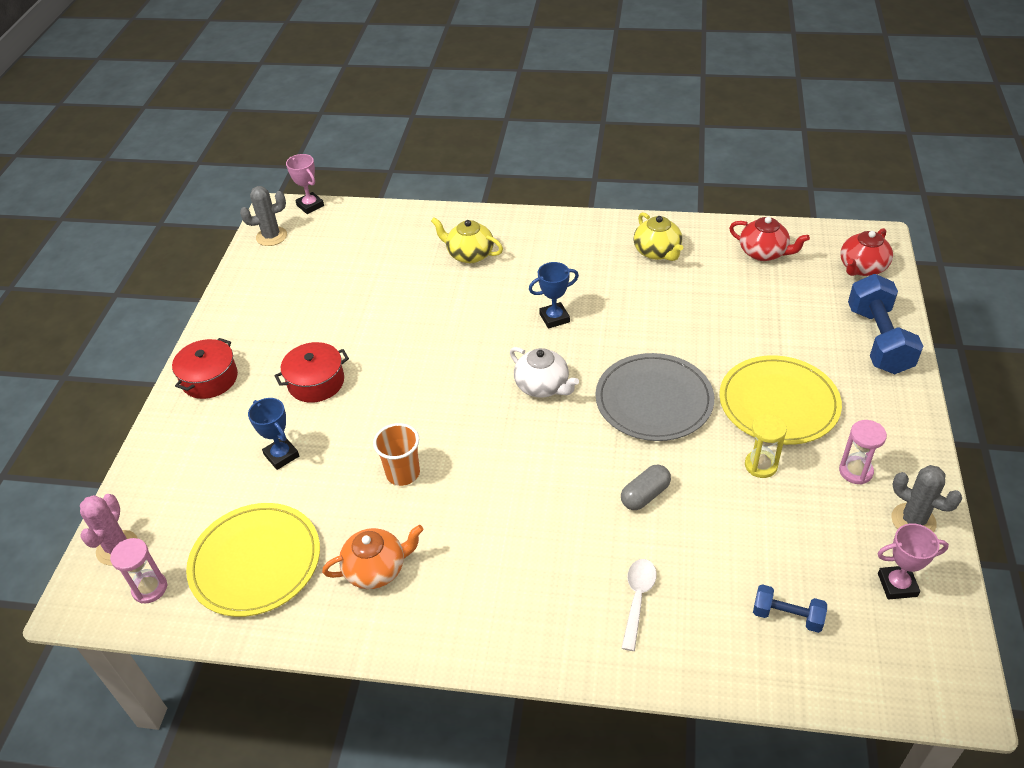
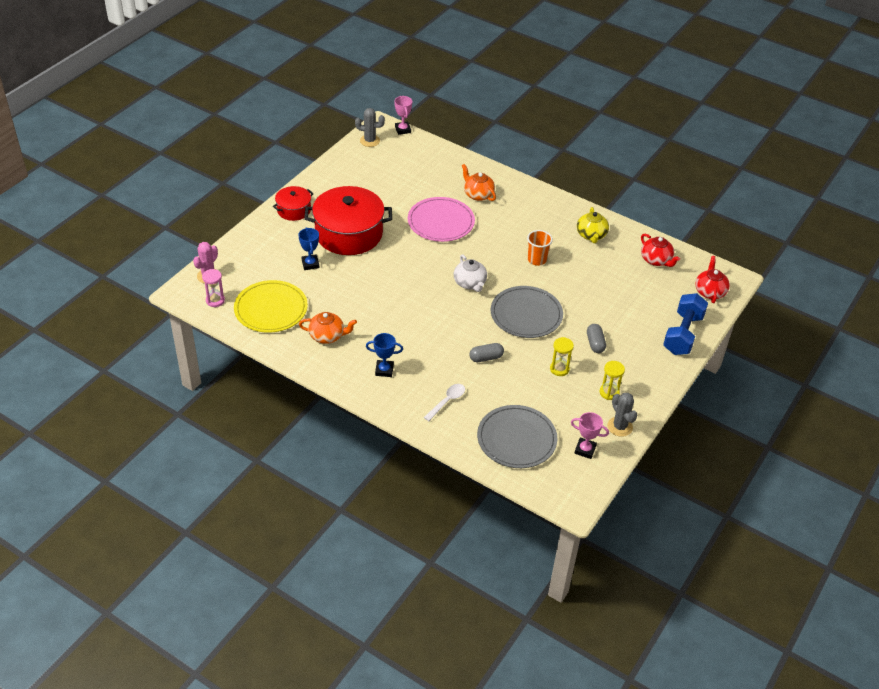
camera: 20 degrees right, 0 degrees up
(316, 382) = (349, 233): red pot -> red pot, size x1.95
(403, 473) = (367, 297): orange cup -> orange cup (537, 260)
(442, 312) = (441, 222): none -> pink plate
(469, 254) = (478, 194): yellow teapot -> orange teapot
(554, 318) = (502, 249): blue trophy -> blue trophy (384, 370)
(778, 403) = (595, 343): yellow plate -> grey capsule
(787, 616) = (516, 439): blue dumbbell -> grey plate
(855, 471) = (609, 392): pink hourglass -> yellow hourglass
(862, 267) = (710, 291): red teapot -> red teapot turned 120 degrees clockwise

